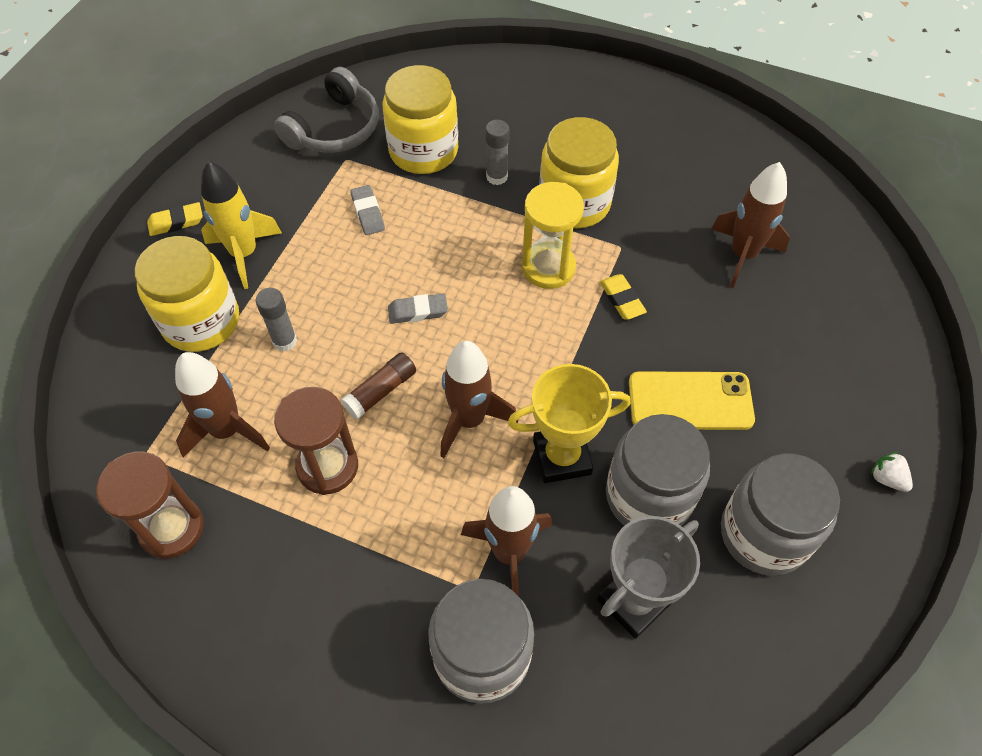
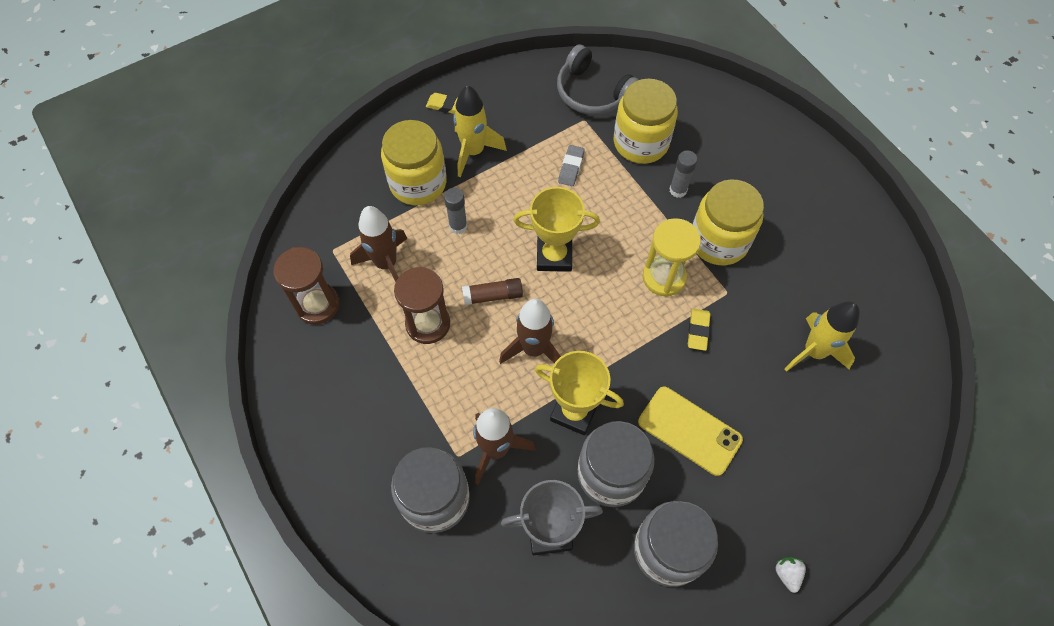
camera: 35 degrees right, 5 degrees up
(335, 128) = (592, 93): grey headphones -> grey headphones turned 60 degrees clockwise
(418, 311) = (554, 256): grey eraser -> yellow trophy
(742, 255) = (814, 352): brown rocket -> yellow rocket

